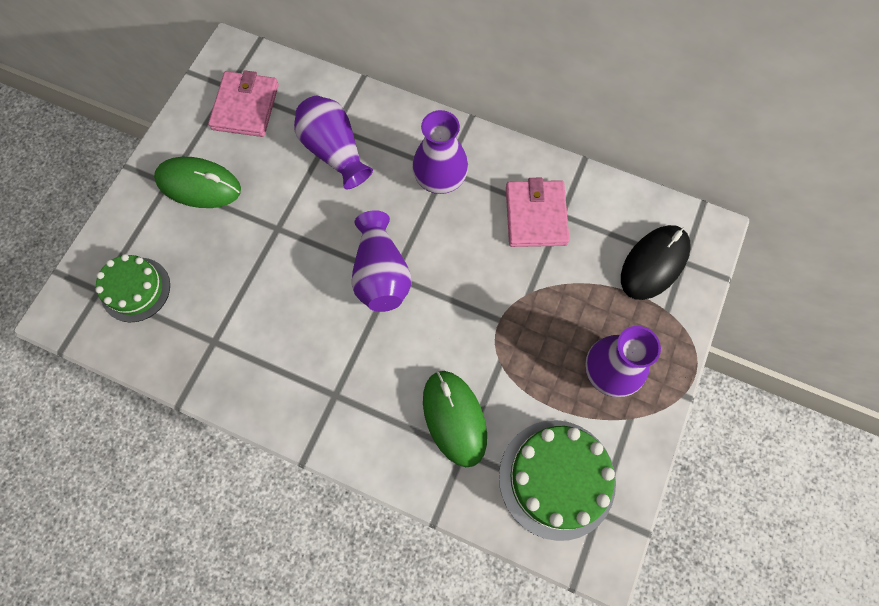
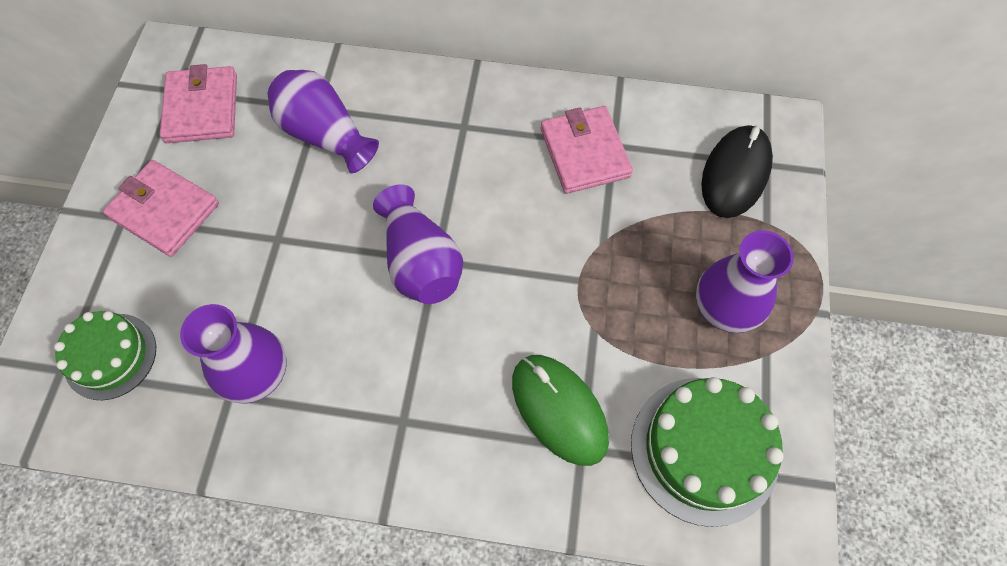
camera: 15 degrees left, 5 degrees down
(199, 185) = (164, 211): green mouse -> pink wallet
(440, 178) = (460, 136): purple vase -> purple vase (256, 373)

